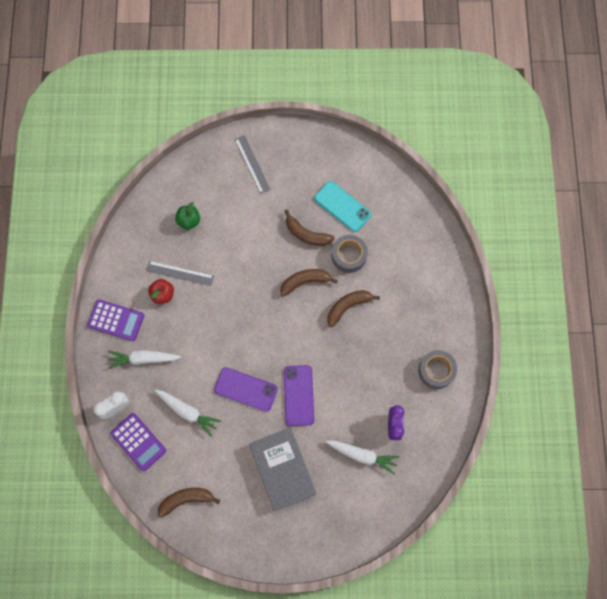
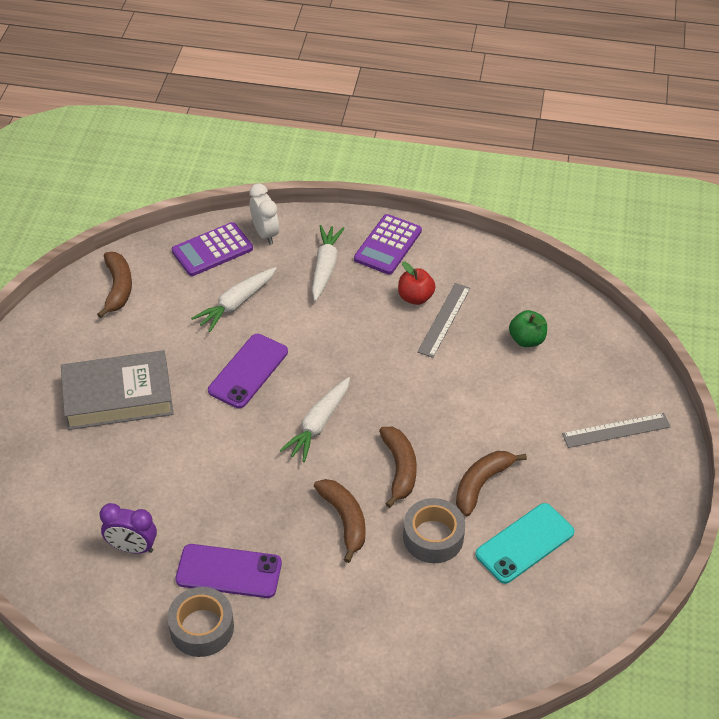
camera: 100 degrees right, 25 degrees down
(298, 395) = (219, 432): purple phone -> purple phone (229, 571)
(362, 455) = (102, 497): white carrot -> white carrot (318, 424)

